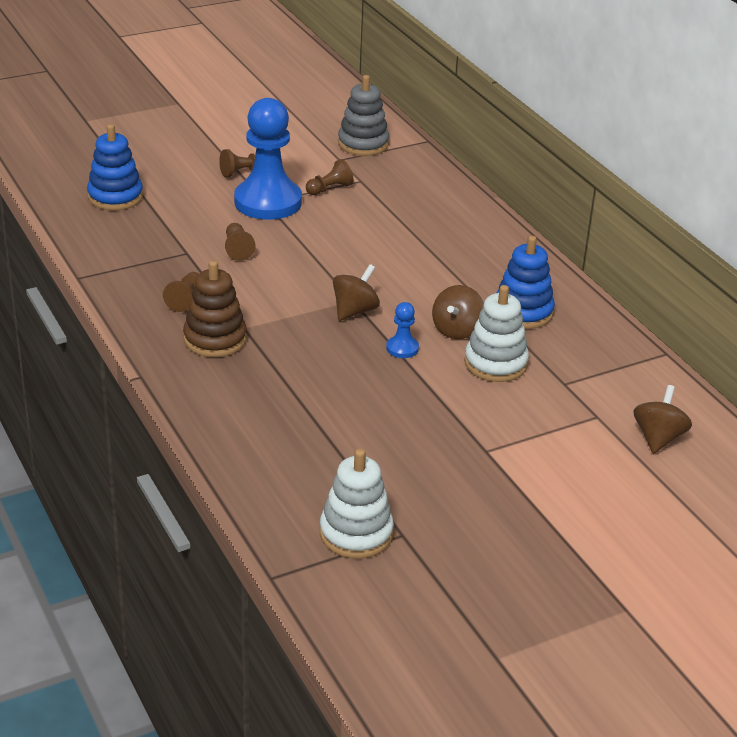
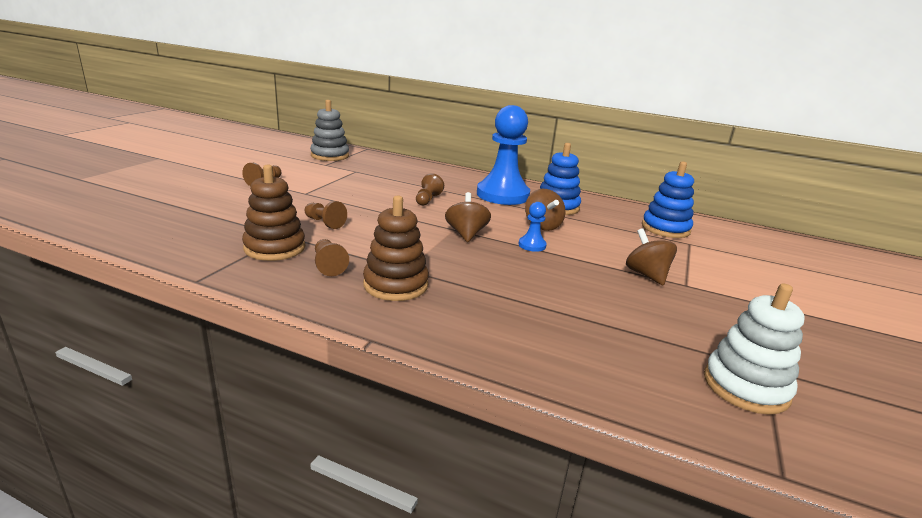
camera: 40 degrees left, 10 degrees down
(115, 197) = (167, 216): blue stacking toy -> blue stacking toy (665, 228)
(164, 264) = (275, 248): none -> brown stacking toy
(268, 202) = (308, 193): blue pawn -> blue pawn (502, 195)
(329, 189) = (342, 178): brown pawn -> brown pawn (427, 199)
(495, 363) = (594, 235): white stacking toy -> none
(658, 438) = (733, 243): brown spinning top -> brown spinning top (646, 275)

